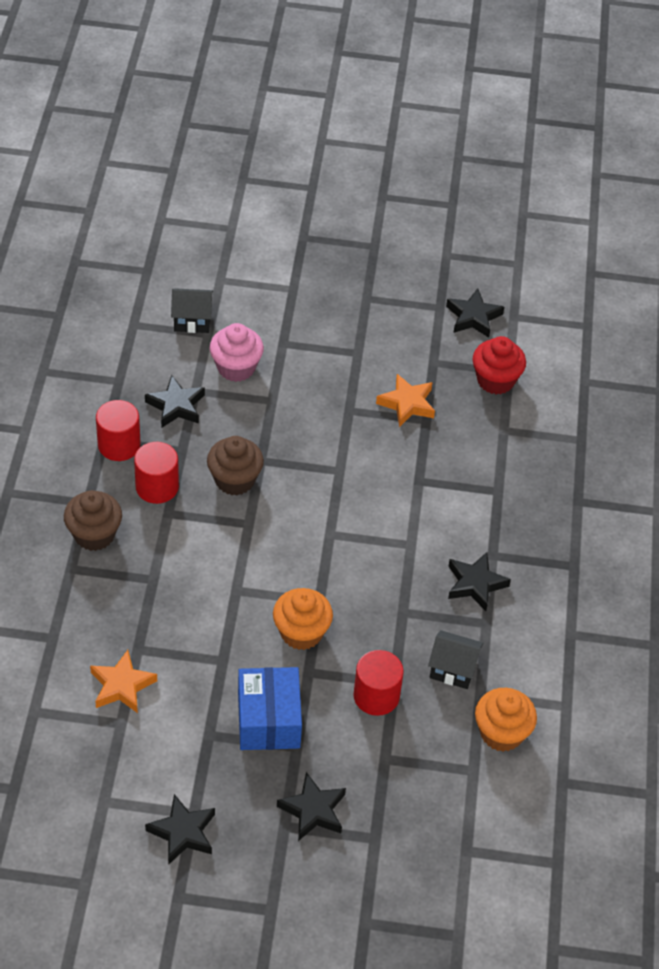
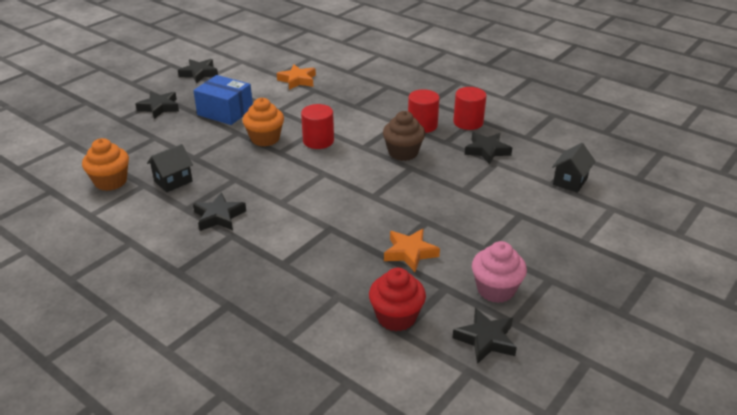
camera: 125 degrees right, 15 degrees down
(94, 535) = (404, 98): brown cupcake -> none
(236, 368) = (507, 185): pink cupcake -> pink cupcake (495, 290)
(376, 696) = (193, 148): red cylinder -> red cylinder (318, 141)

